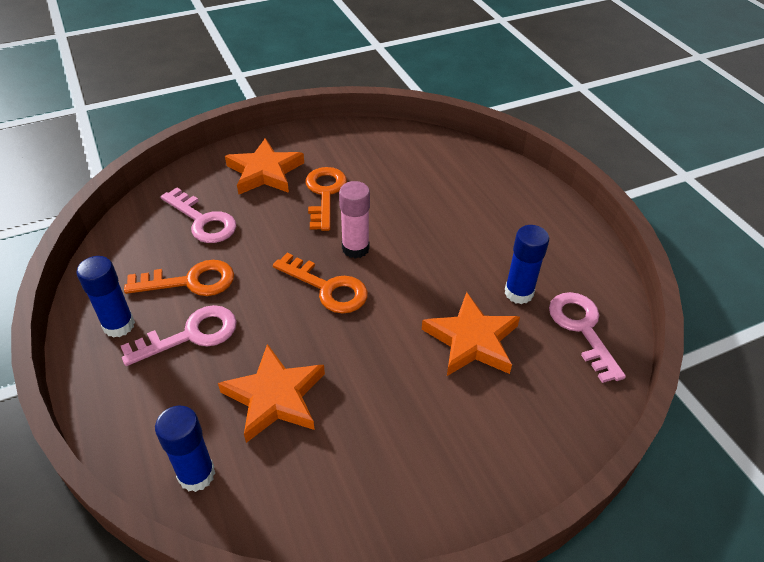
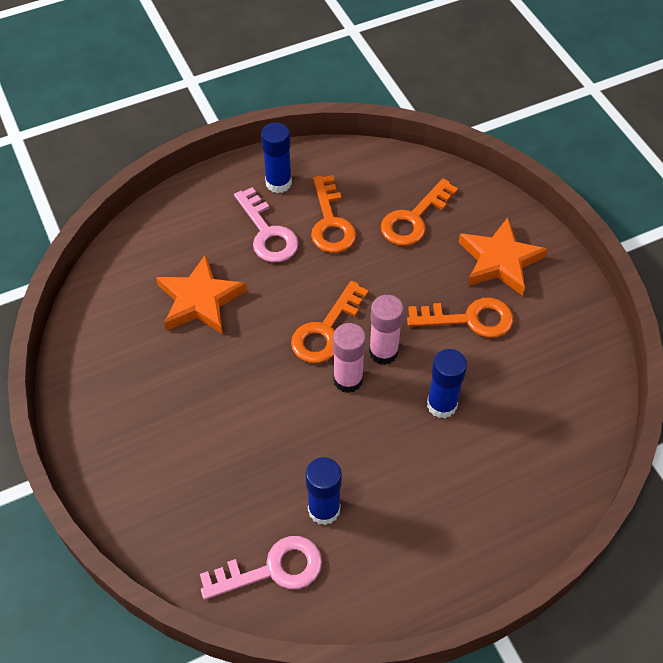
camera: 90 degrees right, 10 degrees up
(196, 474) = (133, 258): blue glue stick -> blue glue stick (441, 405)
(203, 221) = (414, 219): pink key -> orange key
(385, 273) = (348, 380): none -> pink glue stick
(472, 340) = (258, 457): orange star -> none

